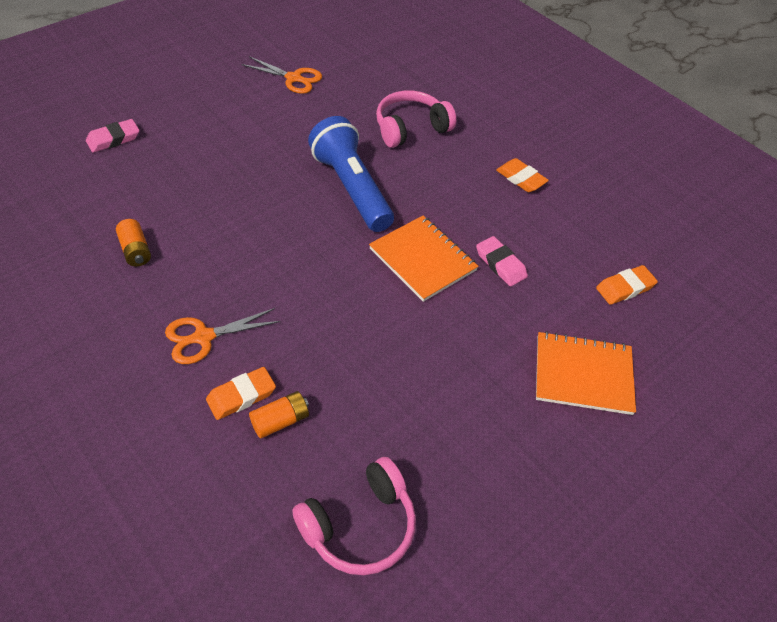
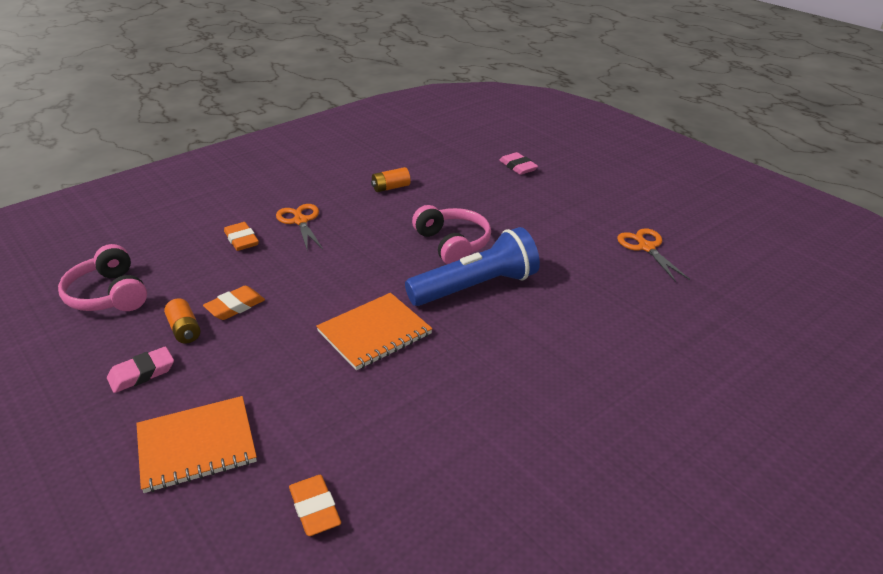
camera: 95 degrees right, 15 degrees down
(280, 421) = (213, 257): orange battery -> orange battery (184, 330)
(294, 78) = (646, 247): orange scissors -> orange scissors turned 135 degrees clockwise
(410, 128) = (588, 329): pink headphones -> pink headphones (453, 244)
(500, 264) = (364, 391): pink eraser -> pink eraser (142, 373)
(521, 178) = (515, 422): orange eraser -> orange eraser (235, 306)
(583, 374) = (196, 445): orange notebook -> orange notebook turned 60 degrees clockwise

